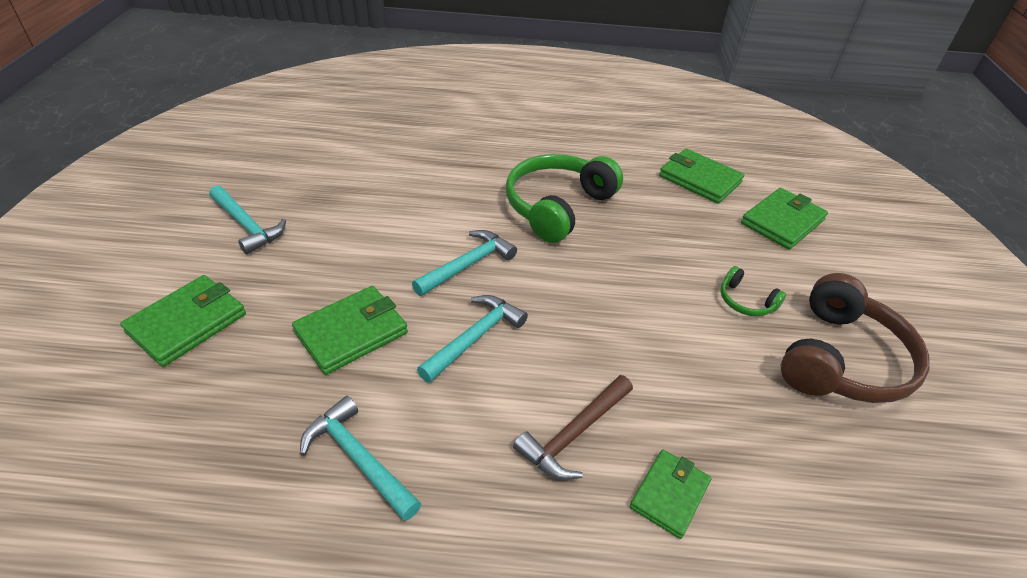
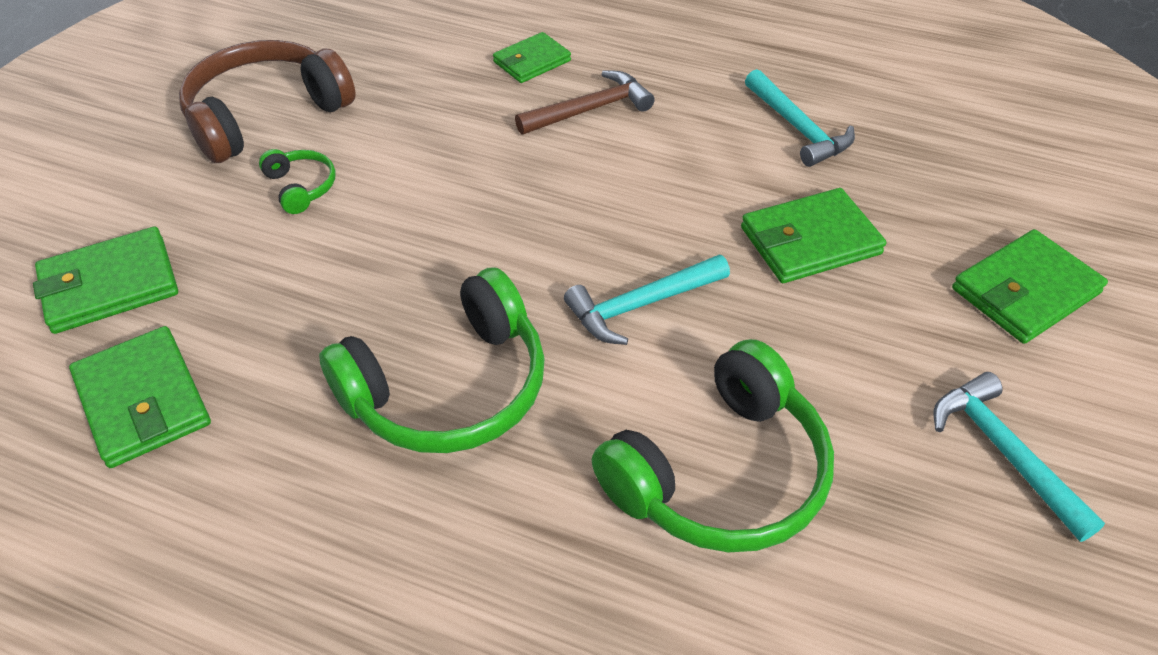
camera: 160 degrees left, 5 degrees up
(404, 195) = (720, 473): none -> green headphones
(474, 338) = (660, 208): turquoise hammer -> none

